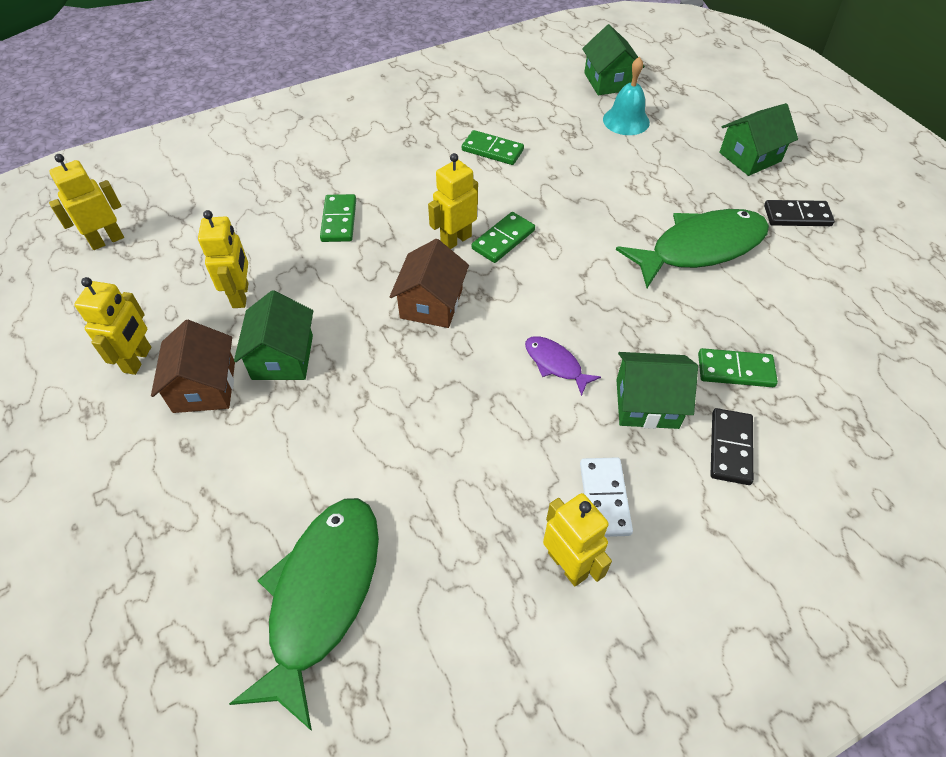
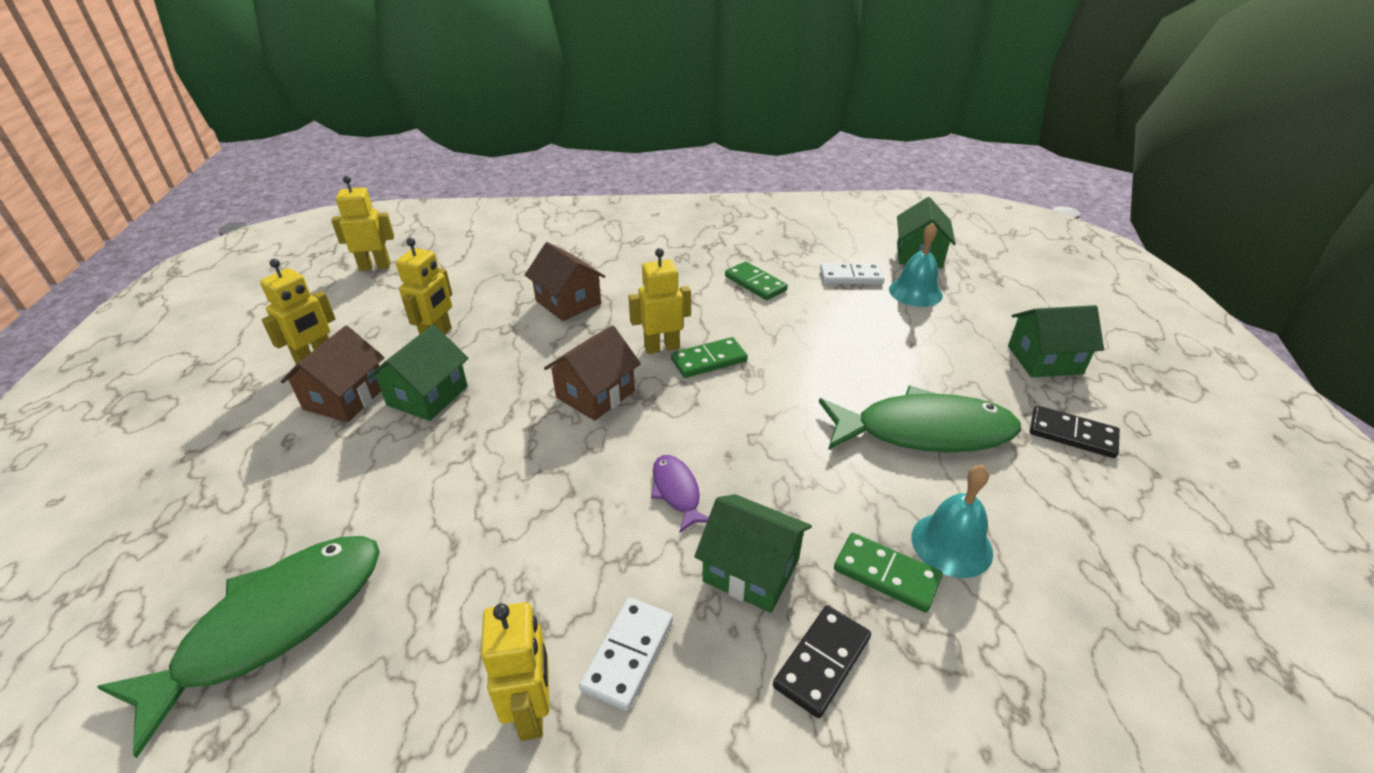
camera: 25 degrees right, 15 degrees down
(339, 220) = (568, 302): green domino -> brown house
(567, 120) = (851, 277): none -> white domino
(764, 331) = (951, 544): none -> turquoise bell

